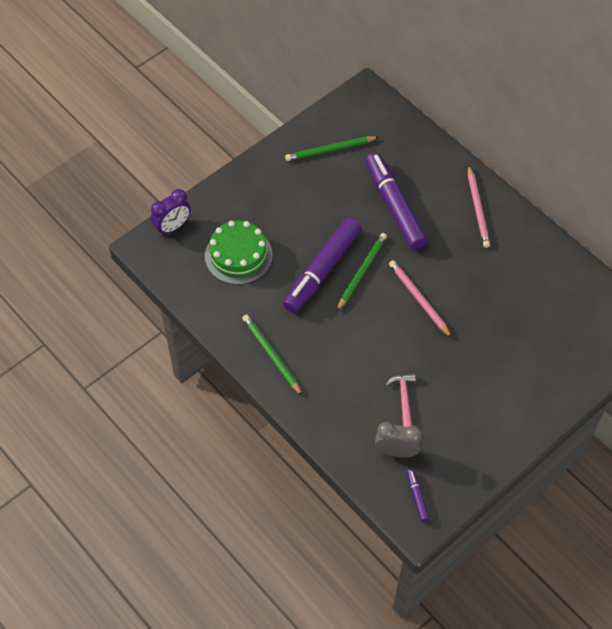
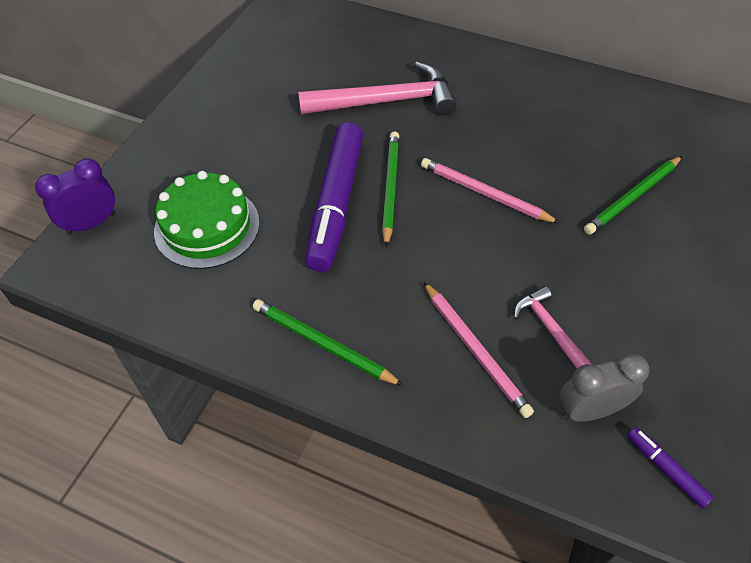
camera: 25 degrees left, 5 degrees down
(173, 227) = (91, 223): purple clock -> purple clock turned 150 degrees counterclockwise
(330, 150) = (271, 69): green pencil -> green pencil (632, 197)
(394, 206) = (386, 101): purple marker -> pink hammer
(477, 208) = (487, 73): pink pencil -> pink pencil (475, 350)

